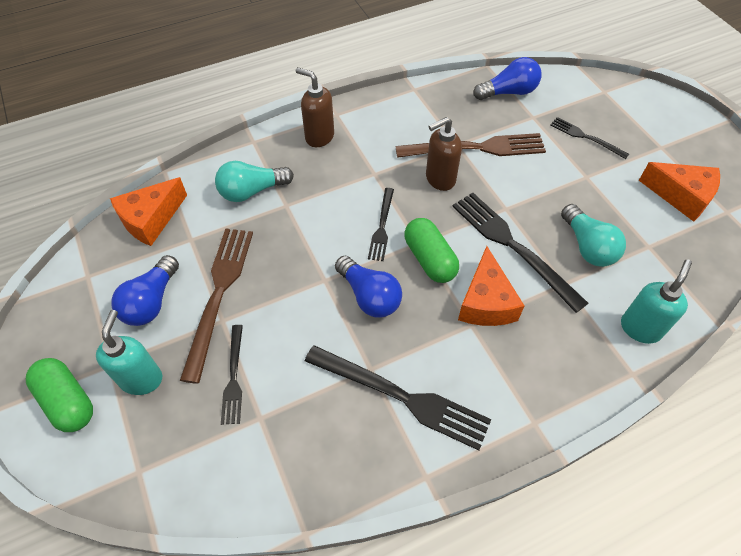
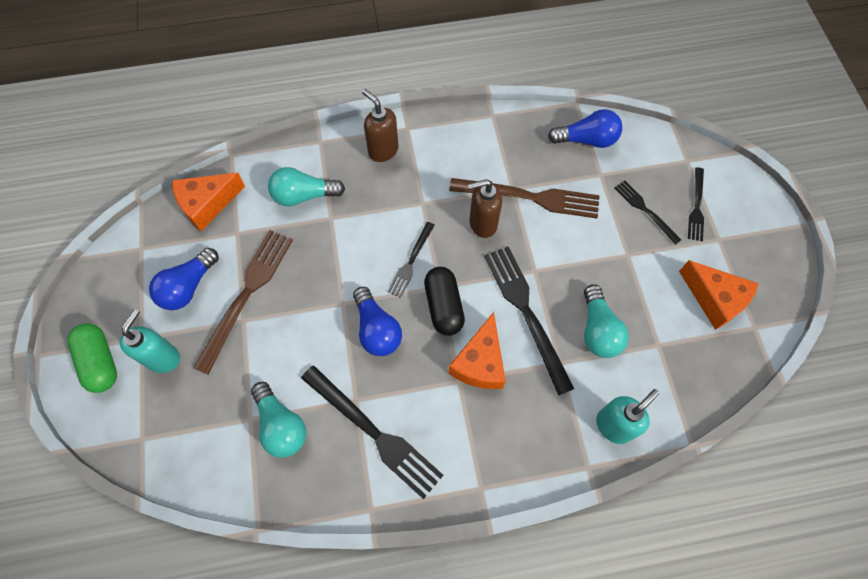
camera: 15 degrees right, 10 degrees up
(233, 377) = (238, 376): black fork -> black fork (696, 207)
(297, 415) = (281, 425): none -> turquoise light bulb
(429, 259) = (443, 306): green capsule -> black capsule

